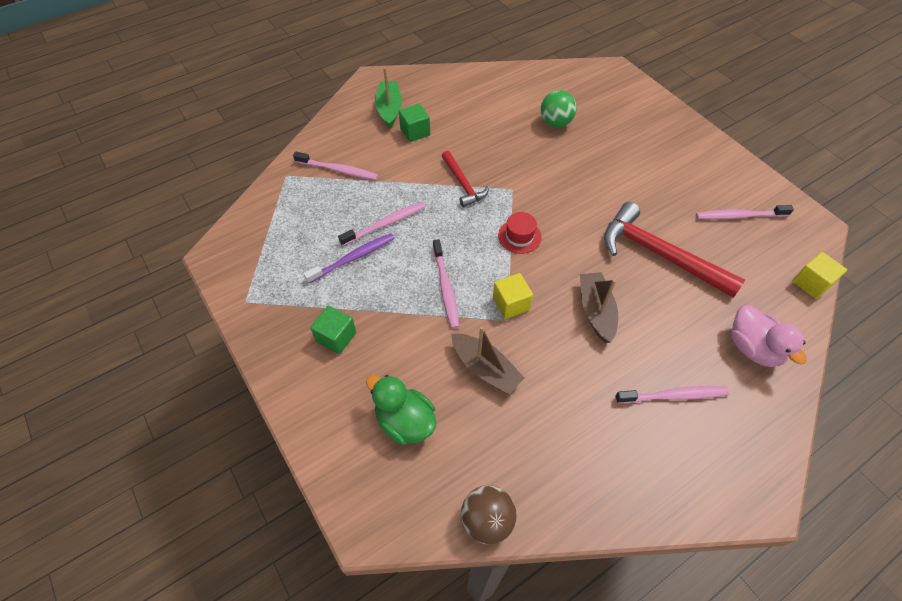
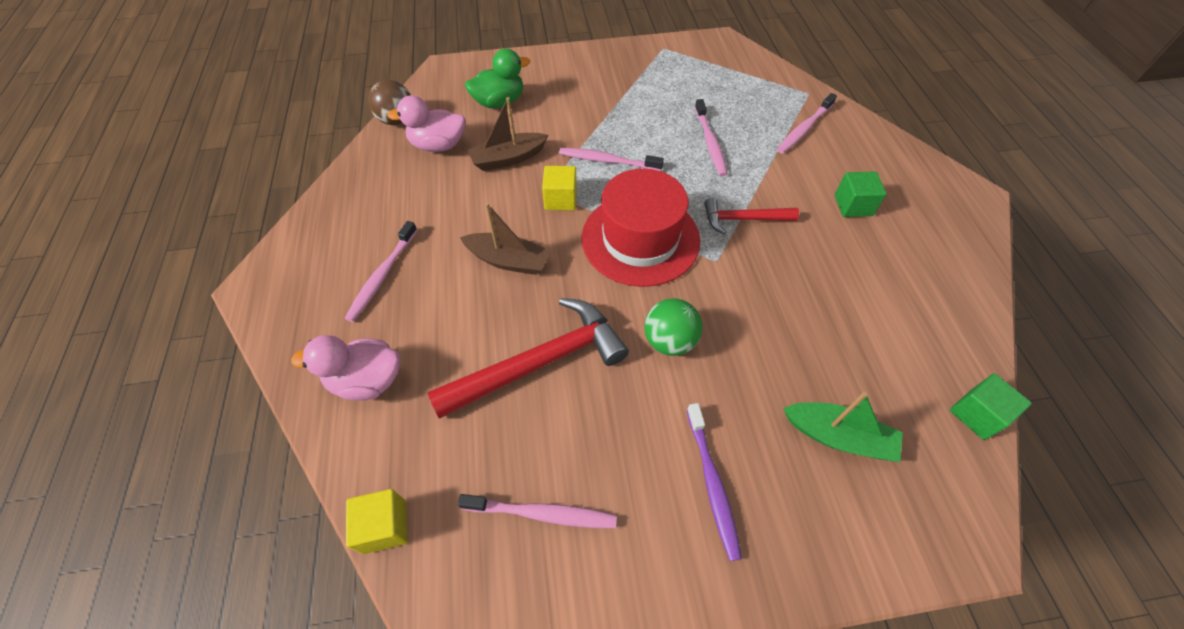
camera: 115 degrees right, 0 degrees up
(336, 337) = (598, 85): green cube -> green cube (977, 414)
(353, 258) = (677, 112): purple toothbrush -> purple toothbrush (712, 483)
(389, 109) = (904, 194): green boat -> green boat (838, 436)
(502, 446) = (438, 145): none -> pink duck
(519, 236) = (640, 239): red hat -> red hat, size x2.24
(555, 123) = (832, 366): green ball -> green ball (669, 341)
(739, 216) = (542, 513): pink toothbrush -> pink toothbrush turned 75 degrees clockwise

